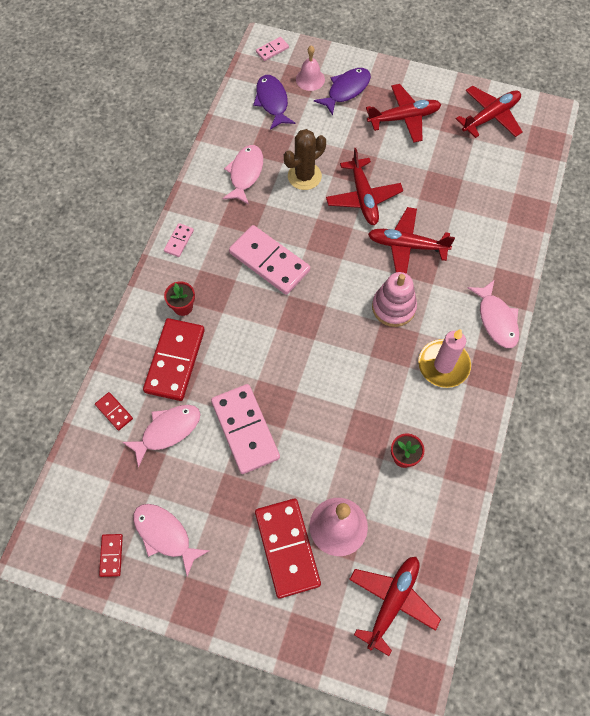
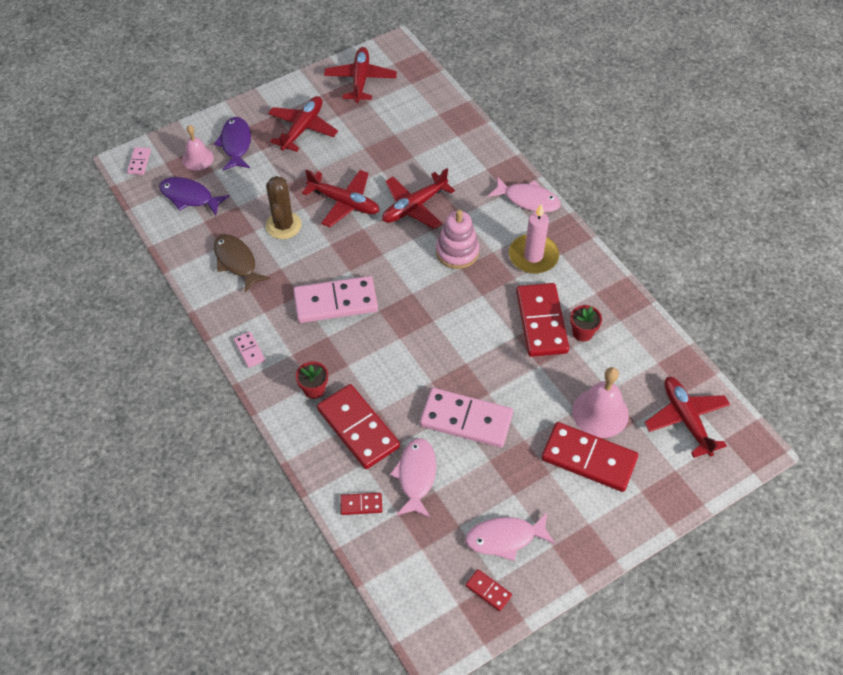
camera: 50 degrees left, 10 degrees down
(245, 174) = (237, 262): pink fish -> brown fish
(385, 418) = (541, 322): none -> red domino

